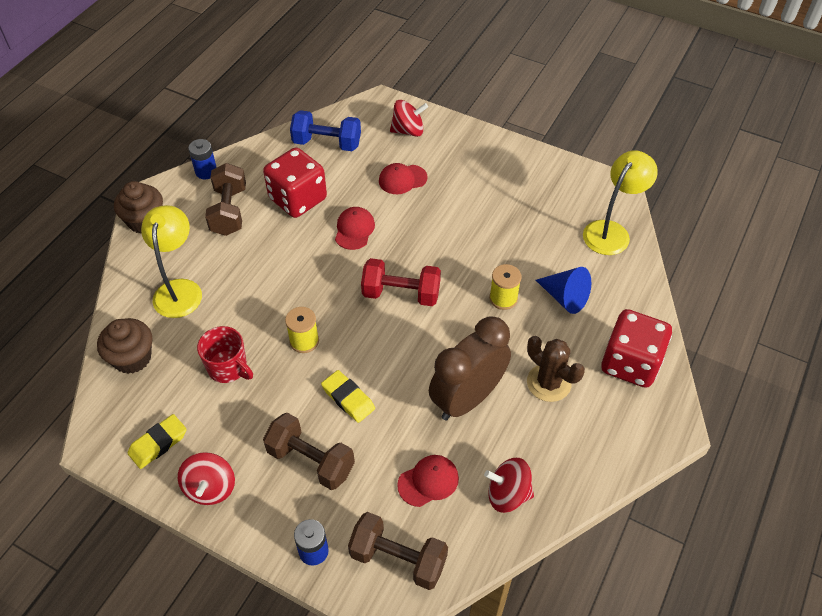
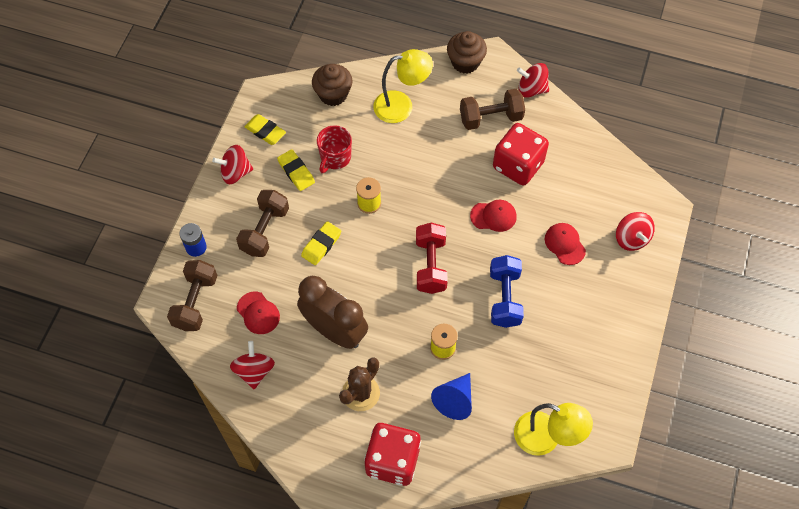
camera: 80 degrees right, 10 degrees up
(206, 171) = (531, 89): blue battery -> red spinning top
(234, 414) = (296, 172): none -> yellow eraser
(327, 143) = (593, 173): blue dumbbell -> blue dumbbell (504, 298)

